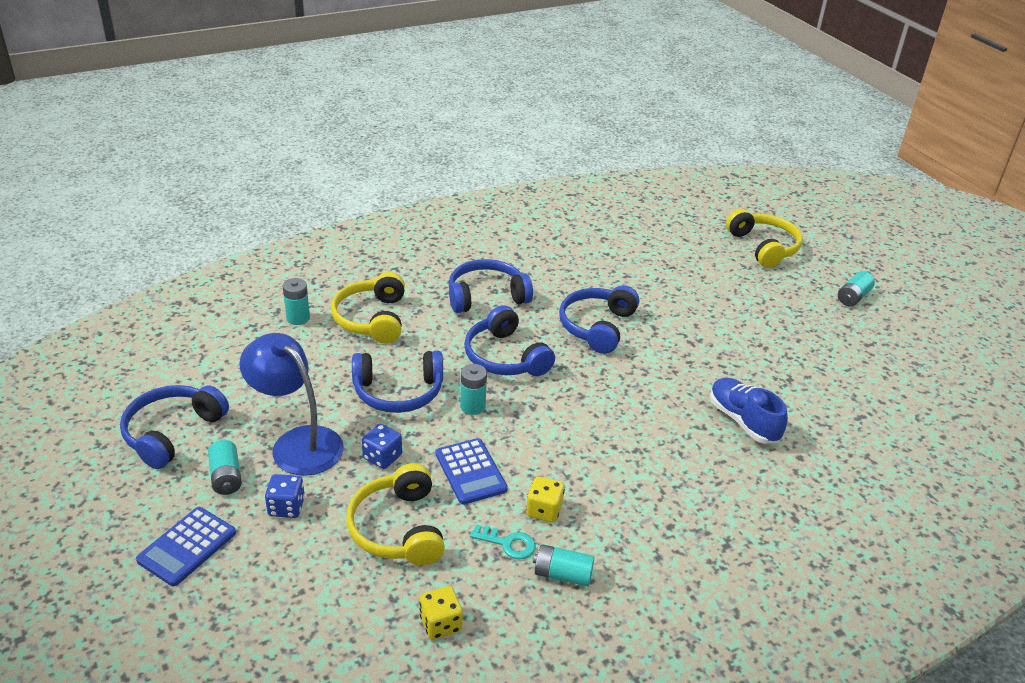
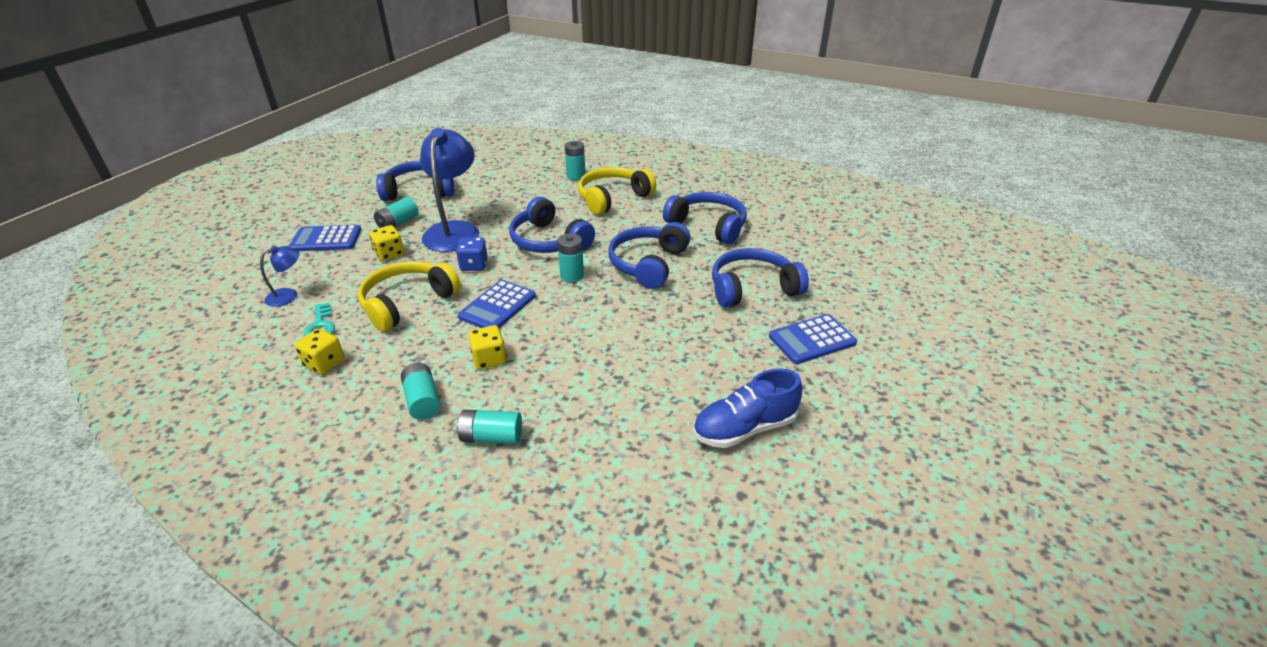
camera: 55 degrees right, 0 degrees up
(278, 615) = (288, 295): none -> blue lamp
(286, 507) = (389, 254): blue dice -> yellow dice
(508, 543) = (434, 357): turquoise key -> turquoise key (320, 325)
(683, 338) = (812, 340): none -> blue calculator
(743, 421) = (744, 428): blue shoe -> blue shoe turned 135 degrees counterclockwise
(763, 247) = (1048, 331): yellow headphones -> none
(853, 297) = (1089, 431): turquoise battery -> turquoise battery (491, 437)

